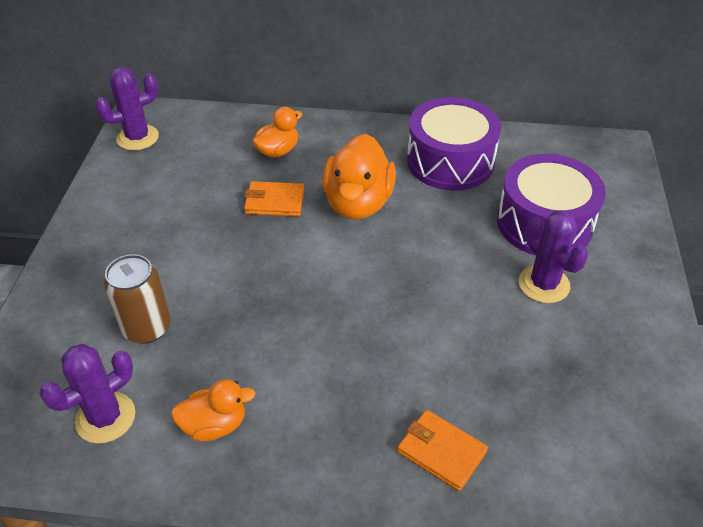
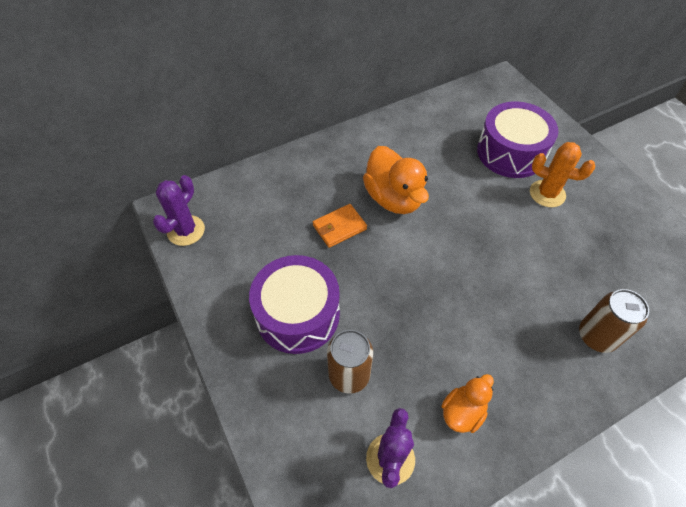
camera: 35 degrees left, 10 degrees up
(278, 151) = (303, 187): orange duck -> none
(441, 452) = (596, 336): orange wallet -> brown can
(450, 161) = (419, 137): purple drum -> purple drum (298, 314)
(544, 284) = (547, 194): purple cactus -> orange cactus

